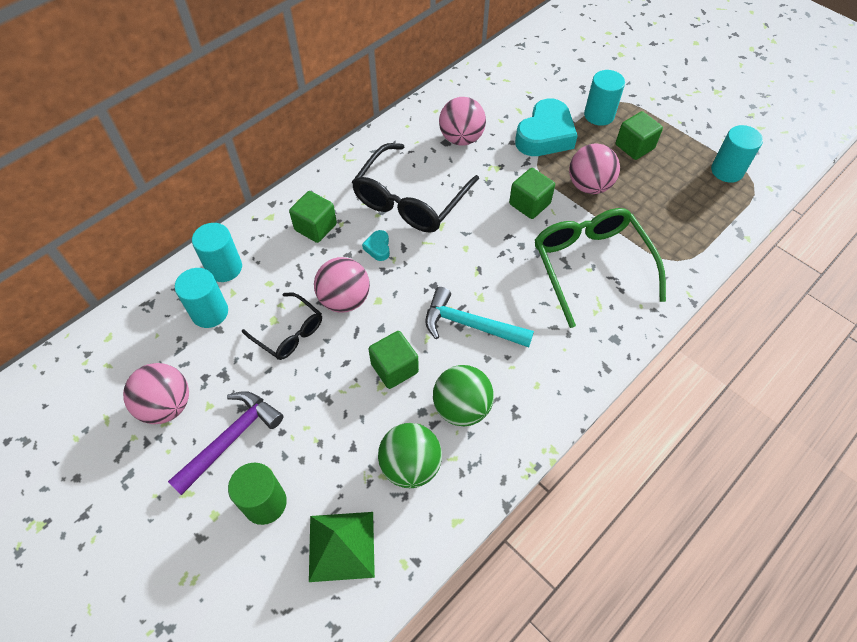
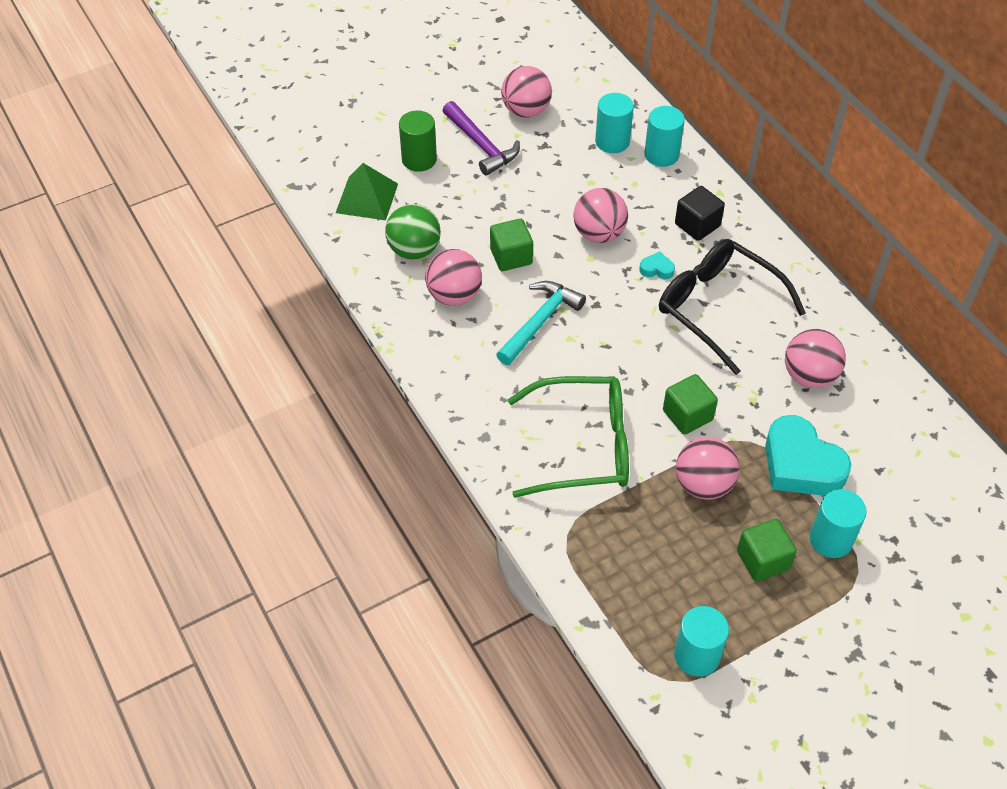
camera: 105 degrees right, 5 degrees down
(289, 333) = (573, 191): black glasses -> none
(315, 227) = (697, 225): green cube -> black cube
(461, 407) = (454, 295): green ball -> pink ball

